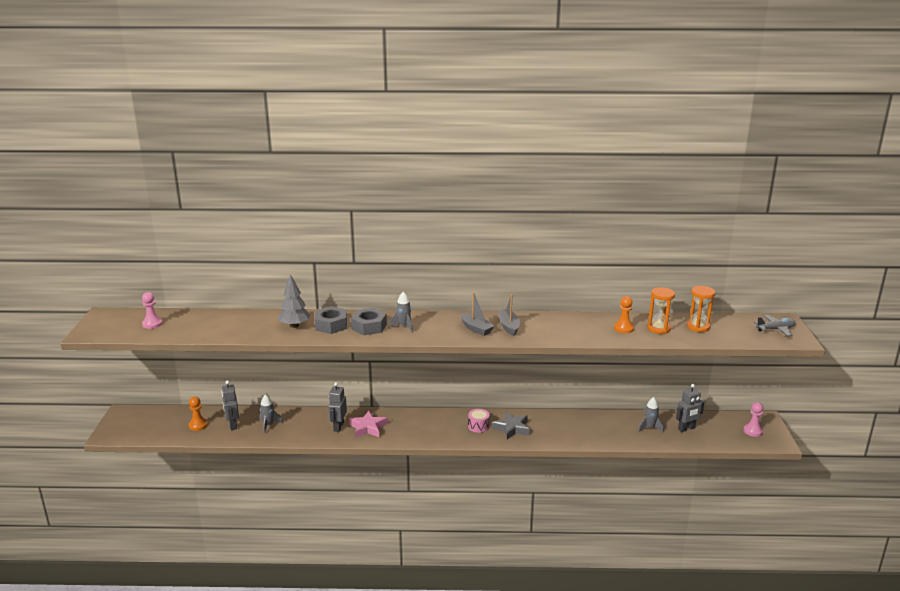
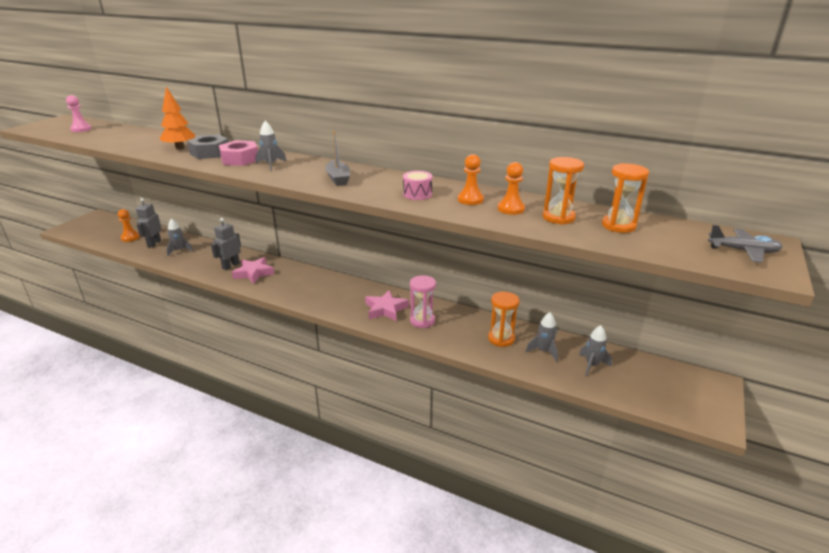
camera: 25 degrees right, 5 degrees up
(295, 326) = (180, 148): grey tree -> orange tree
(369, 326) = (240, 159): grey nut -> pink nut
(478, 426) = (354, 298): pink drum -> pink drum (417, 194)
(509, 327) = (375, 183): grey boat -> none
(512, 428) = (385, 309): grey star -> pink star
(548, 429) = (422, 321): none -> pink hourglass
(590, 326) = (470, 199): none -> orange pawn
(614, 427) = (501, 338): none -> orange hourglass
(686, 428) = (592, 365): grey robot -> grey rocket
(753, 431) = (686, 394): pink pawn -> none

